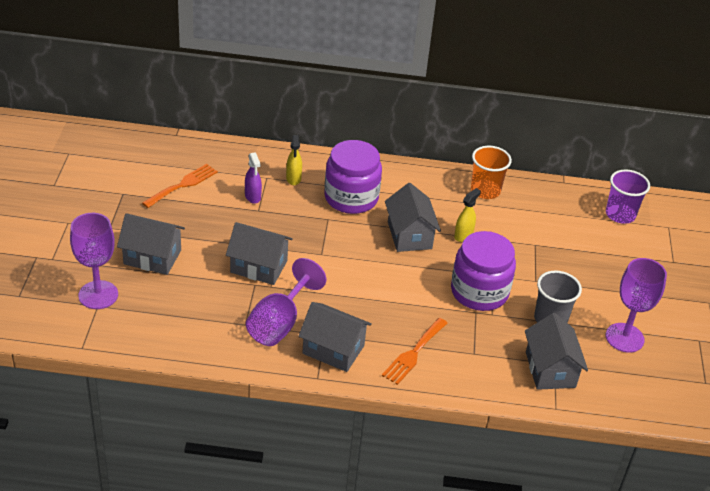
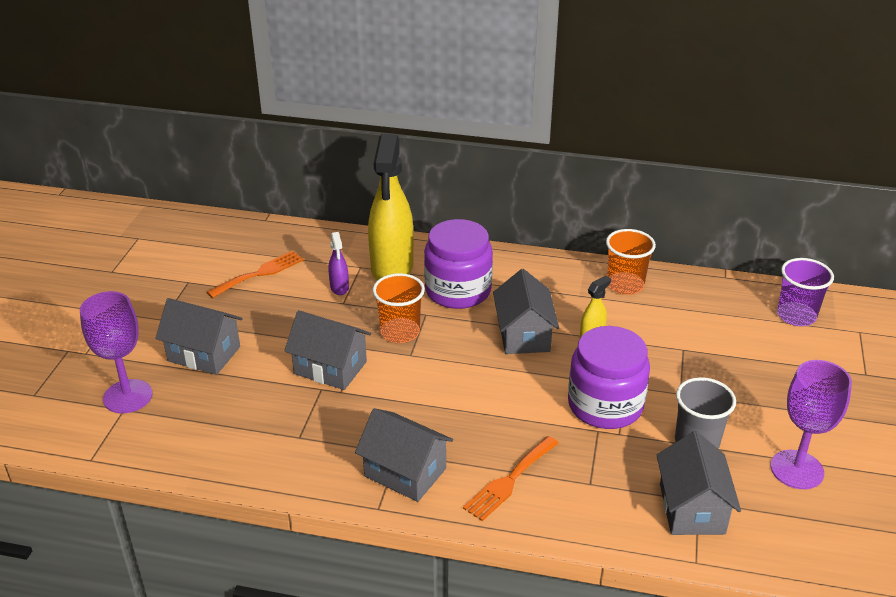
camera: 10 degrees right, 5 degrees down
(279, 323) = (342, 437): purple goblet -> none
(293, 179) = (392, 268): yellow spray bottle -> yellow spray bottle, size x2.33
(309, 235) = (400, 332): none -> orange cup

